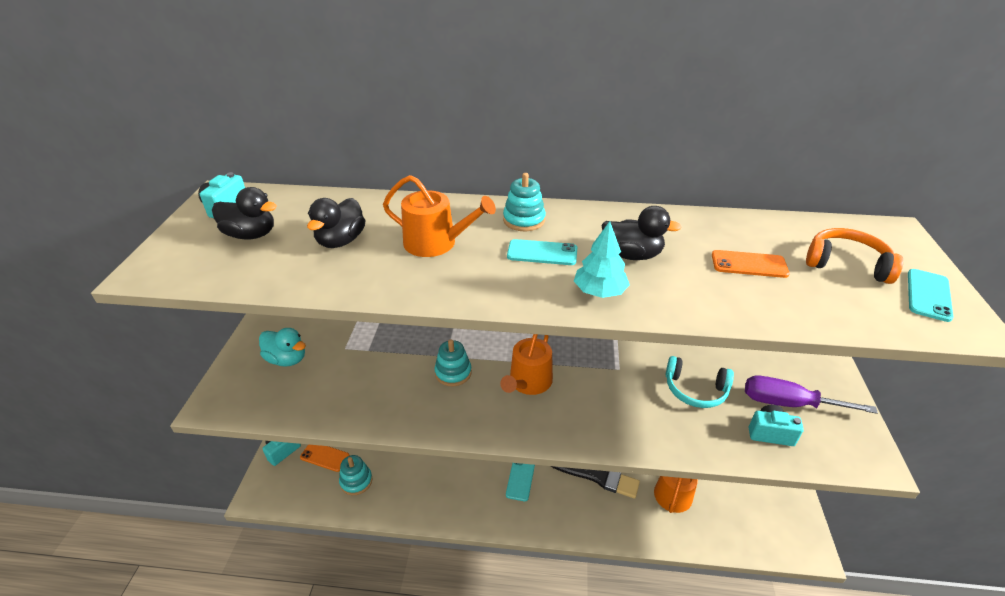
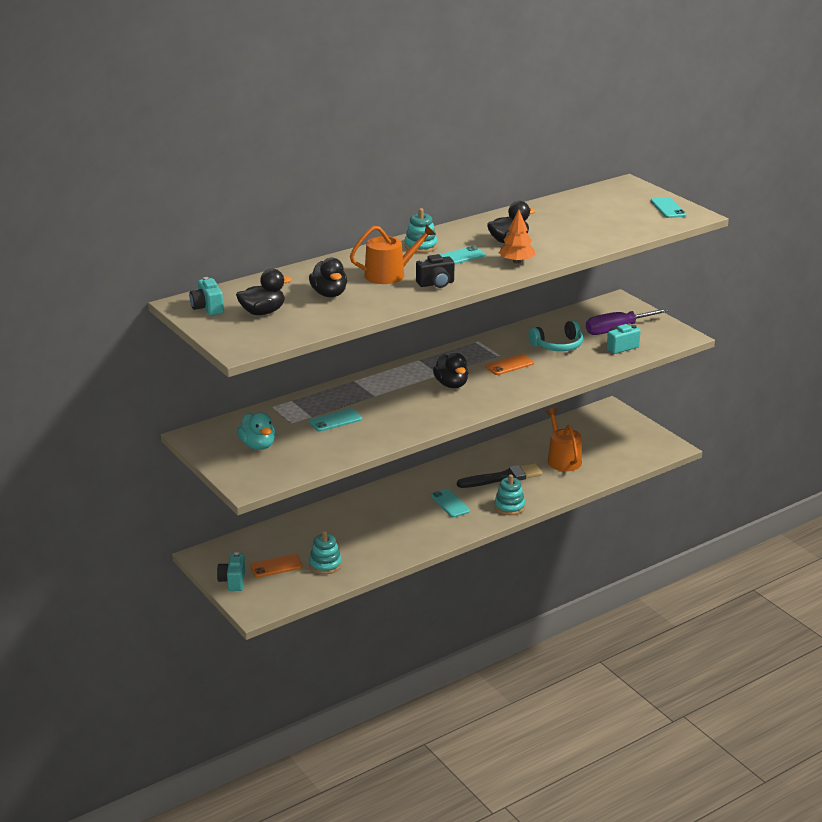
camera: 40 degrees left, 10 degrees down
(287, 359) = (258, 445): turquoise duck -> turquoise duck turned 75 degrees clockwise
(378, 367) = (335, 420): none -> turquoise phone
(453, 373) = (393, 401): turquoise stacking toy -> turquoise stacking toy (509, 507)
(460, 280) = (436, 284): none -> black camera
(528, 382) = (451, 384): orange watering can -> black duck
(599, 291) = (516, 262): turquoise tree -> orange tree
(749, 264) = (573, 224): orange phone -> orange phone (509, 365)
(846, 264) = (619, 207): orange headphones -> none

